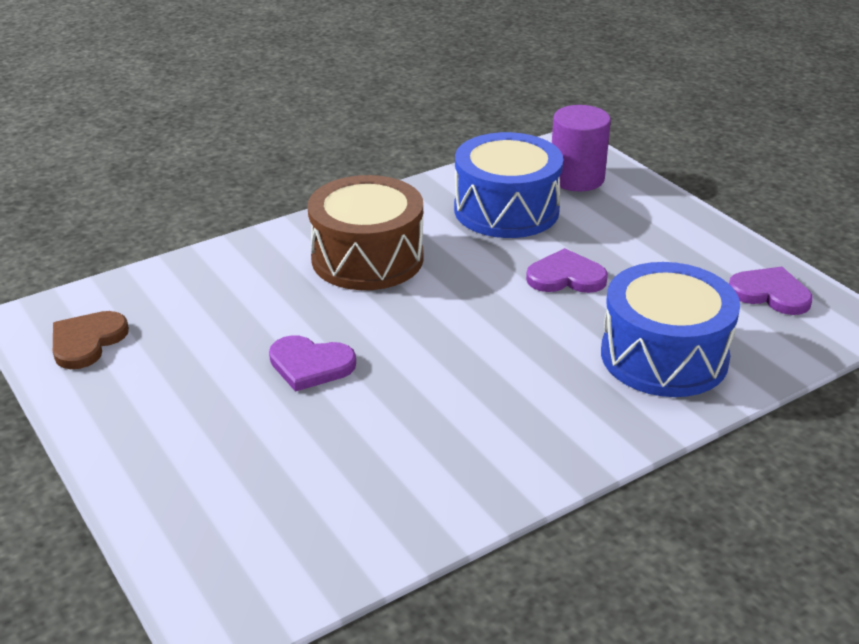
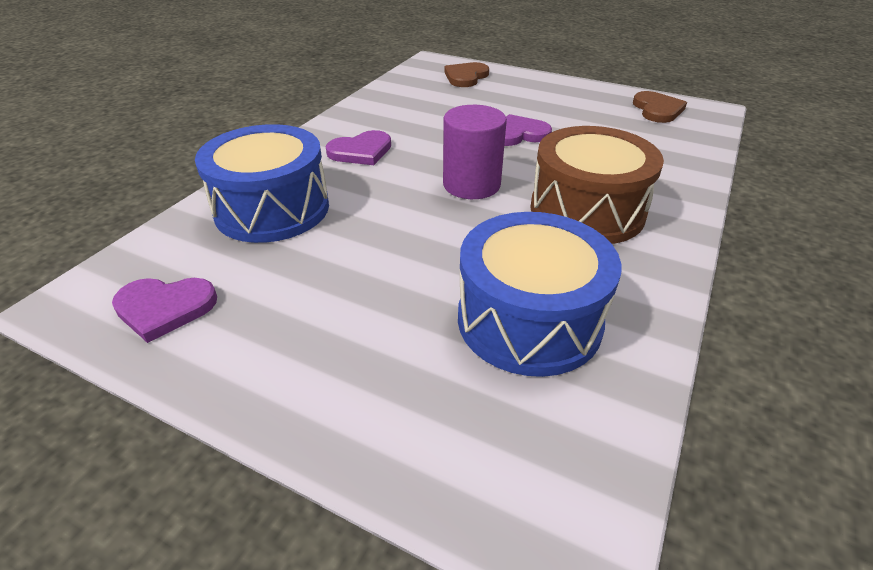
camera: 150 degrees right, 5 degrees up
(225, 527) = (466, 77): none -> brown heart
(566, 277) = (396, 253): purple heart -> purple heart (361, 151)
(576, 178) = (492, 431): purple cylinder -> purple cylinder (471, 184)

